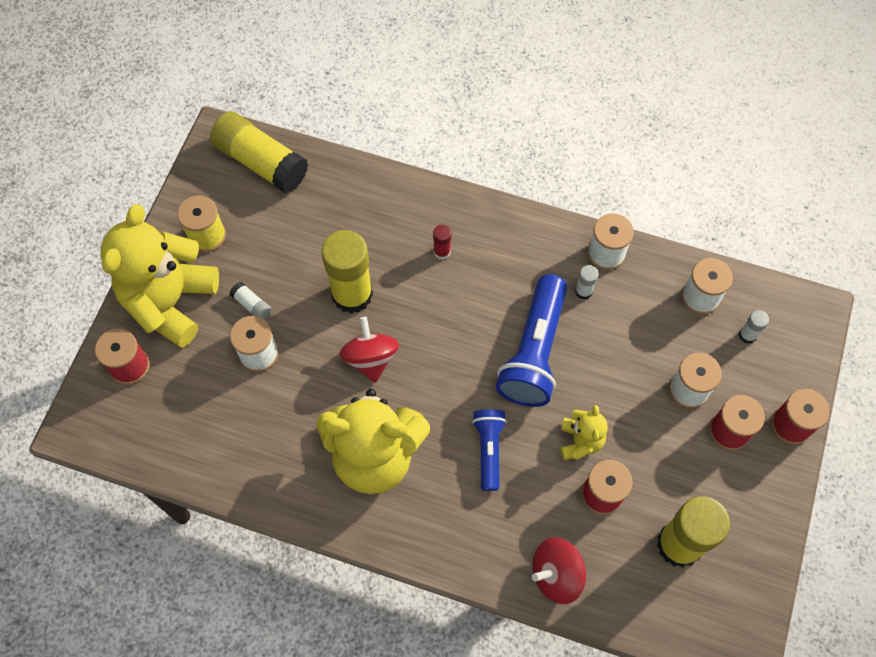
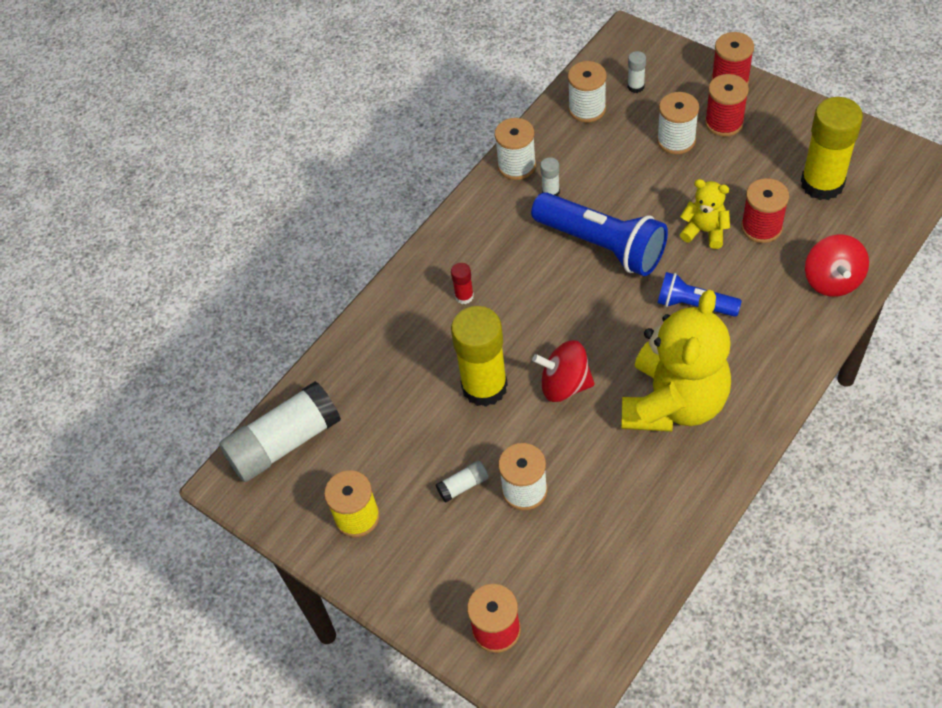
camera: 65 degrees left, 10 degrees down
(170, 302) = (428, 571): yellow teddy bear -> none
(261, 162) = (284, 443): yellow glue stick -> white glue stick

